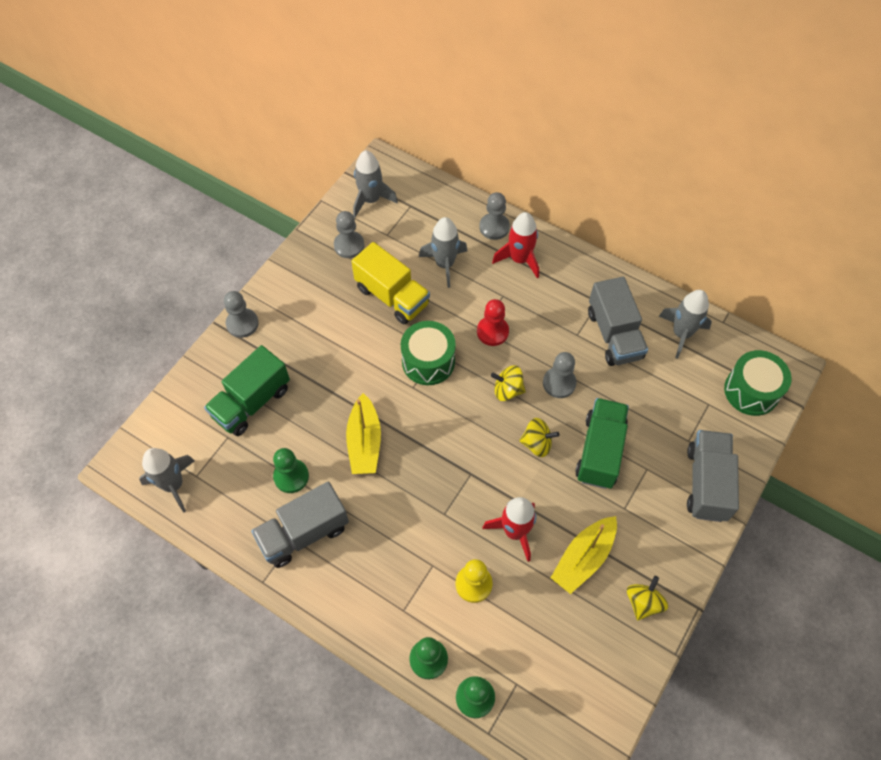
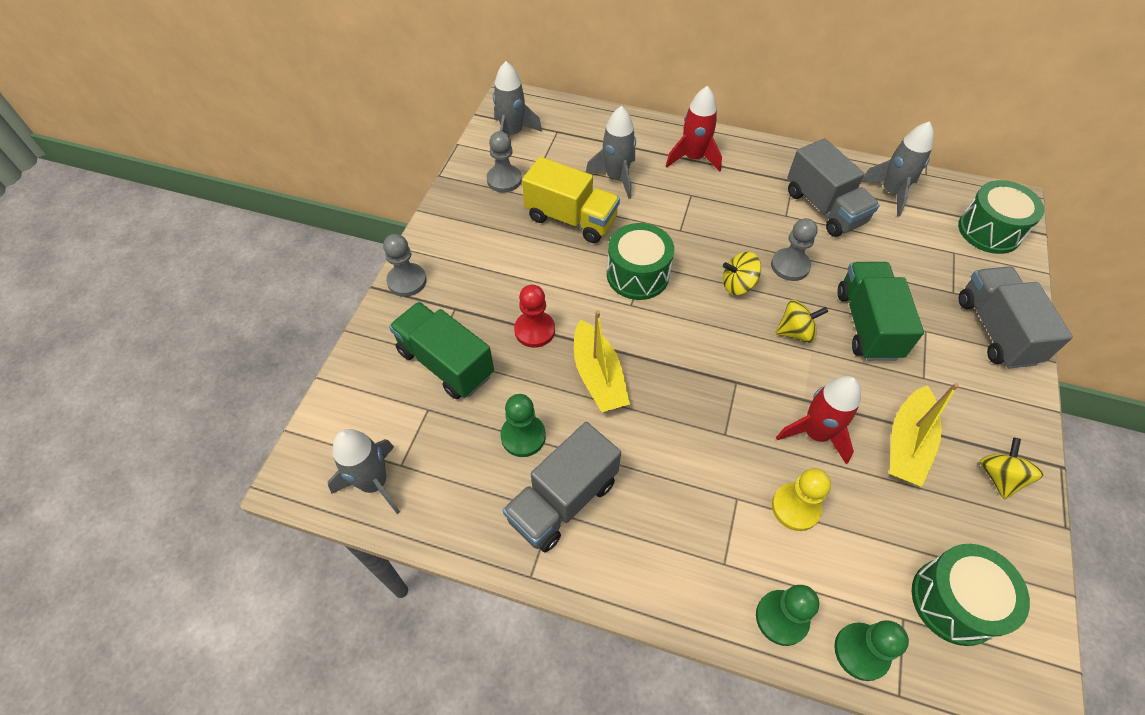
camera: 15 degrees left, 5 degrees down
(251, 402) = (445, 363): green truck -> green truck turned 105 degrees clockwise
(492, 332) = (695, 231): red pawn -> red pawn (534, 330)
(494, 227) = (654, 134): grey pawn -> none
(560, 682) = (954, 601): none -> green drum

